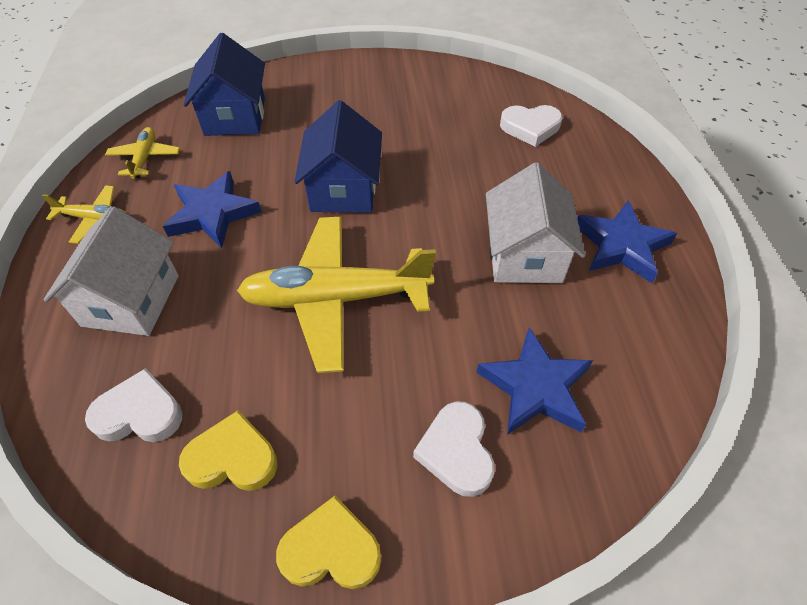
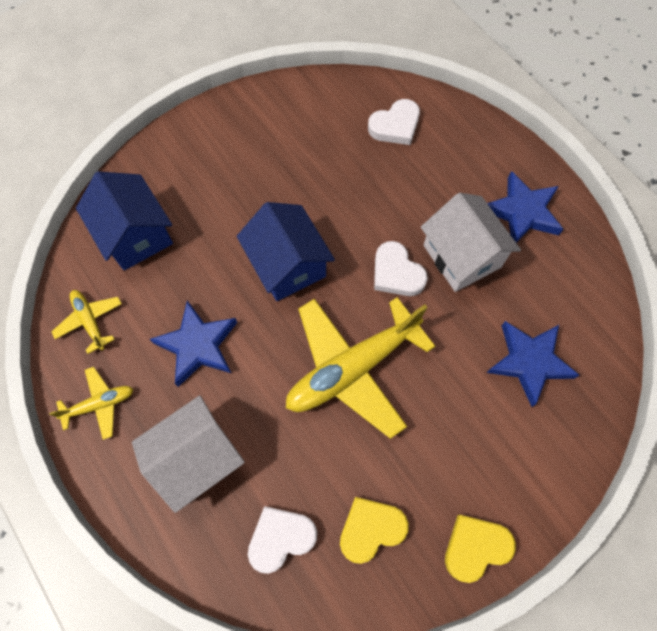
camera: 30 degrees left, 15 degrees up
(131, 300) = (197, 457): white house -> white house turned 75 degrees clockwise
(456, 451) = (508, 437): white heart -> white heart (396, 273)

